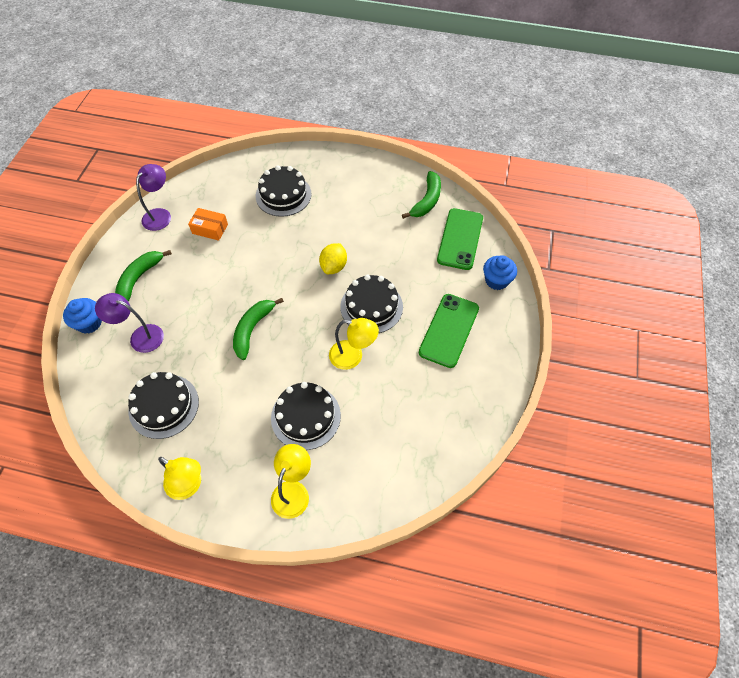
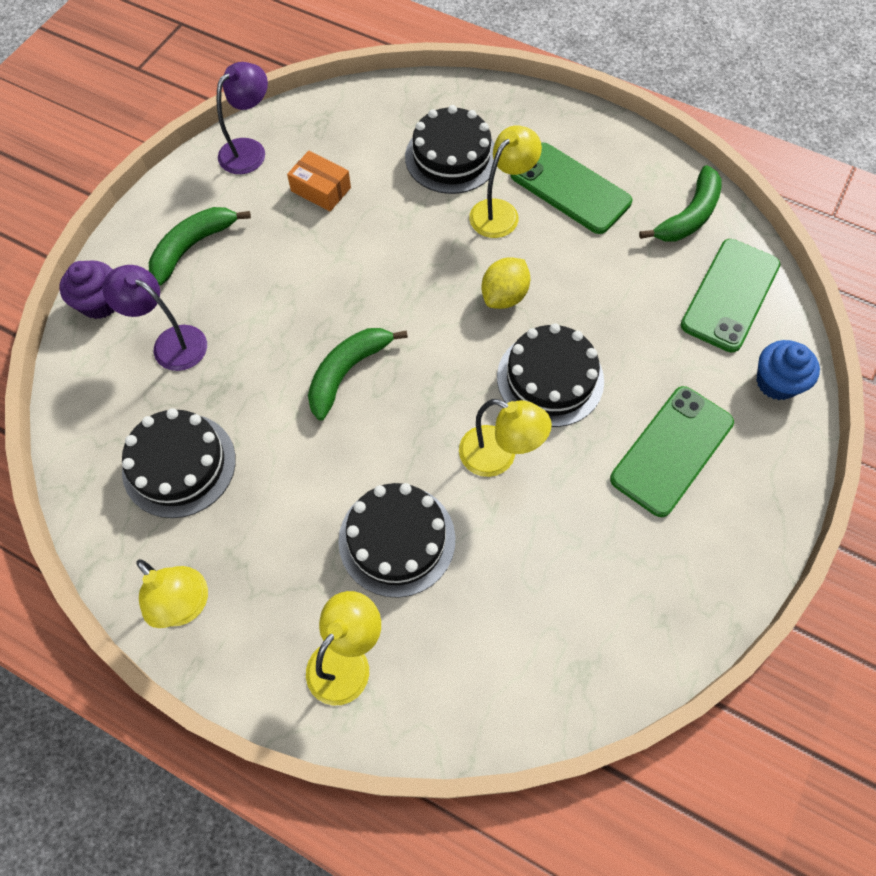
camera: 15 degrees right, 5 degrees up
(89, 323) = (100, 302): blue cupcake -> purple cupcake
(320, 220) = (501, 212): none -> yellow lamp
(356, 199) = (570, 188): none -> green phone

